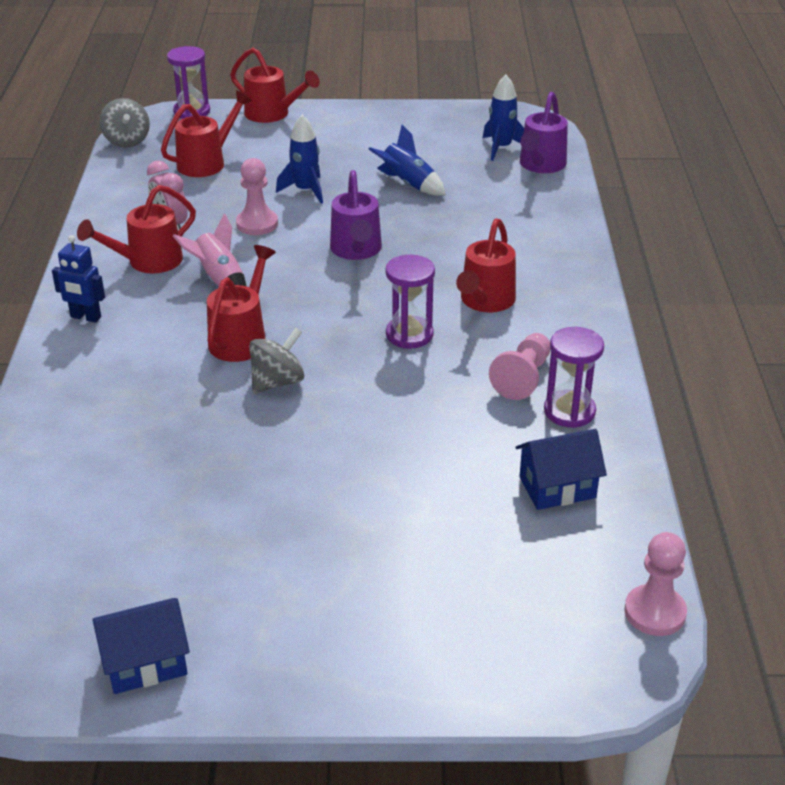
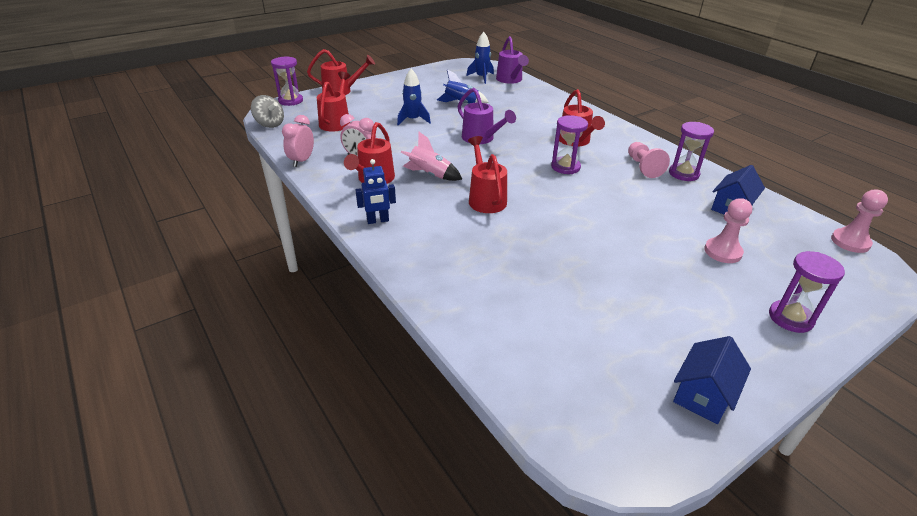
camera: 35 degrees left, 0 degrees up
(101, 207) = (302, 161): none -> pink clock
(257, 224) = (410, 142): pink pawn -> pink pawn (722, 252)
(277, 382) = (537, 212): grey spinning top -> none
(383, 650) = (790, 318): none -> purple hourglass

